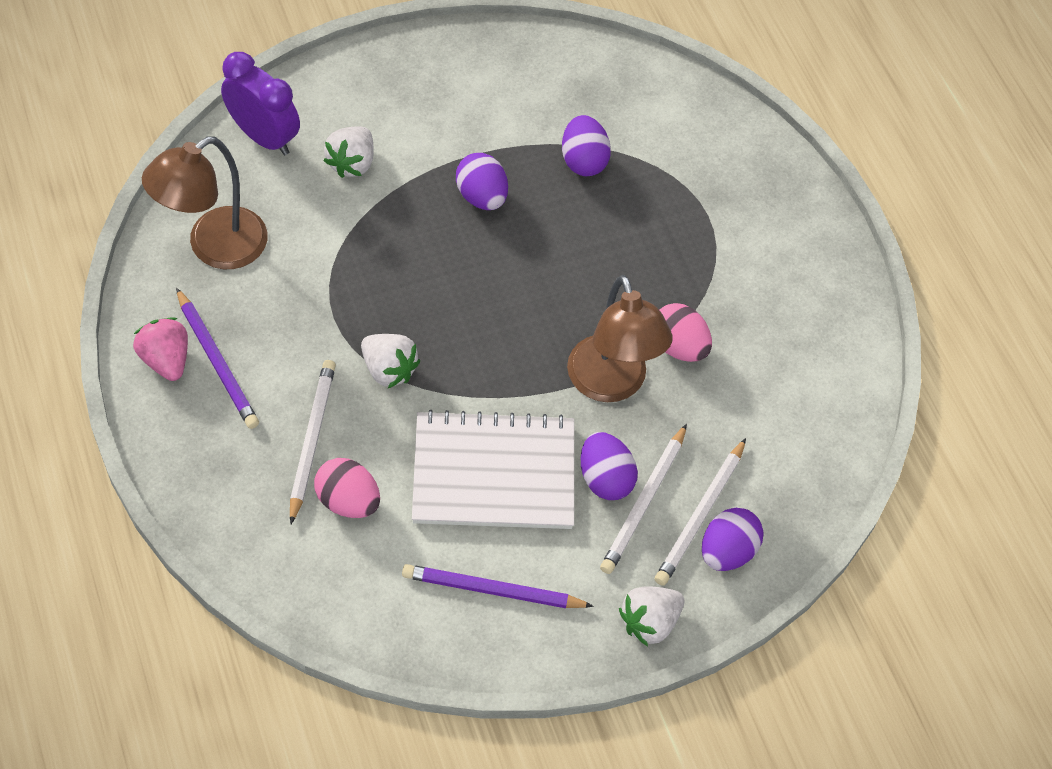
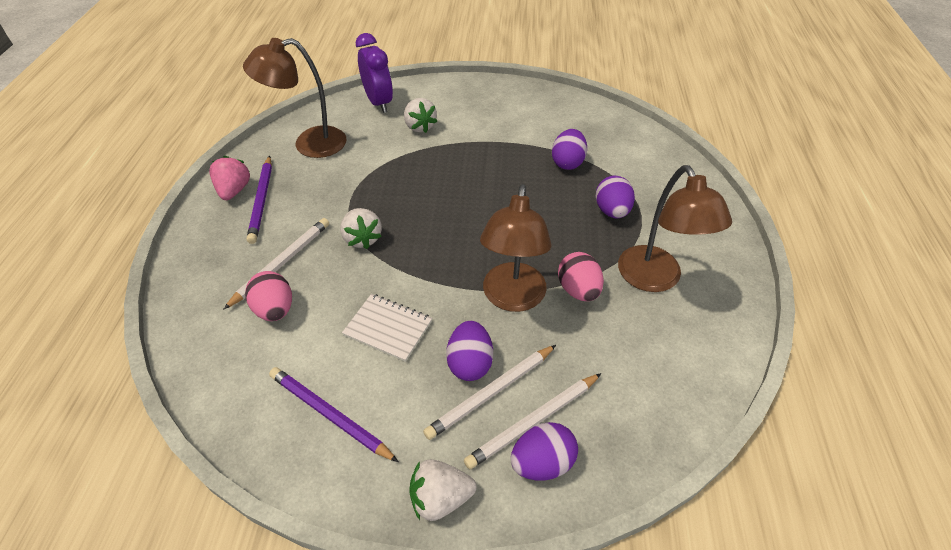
camera: 30 degrees right, 10 degrees down
(352, 163) = (419, 126): white strawberry -> white strawberry turned 75 degrees counterclockwise
(481, 196) = (488, 163): purple egg -> purple egg (611, 211)
(494, 473) = (388, 328): white notebook -> white notebook, size x0.55
(756, 301) = (655, 279): none -> brown lamp

